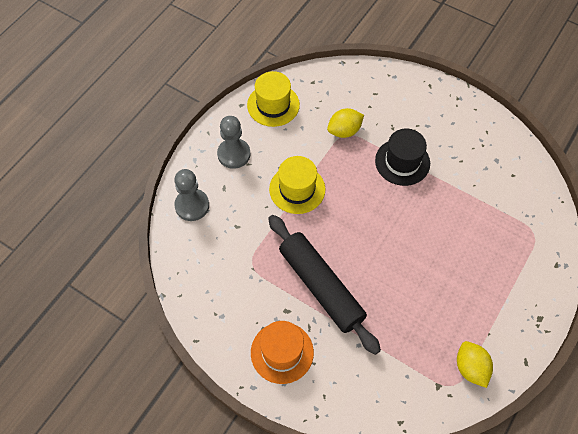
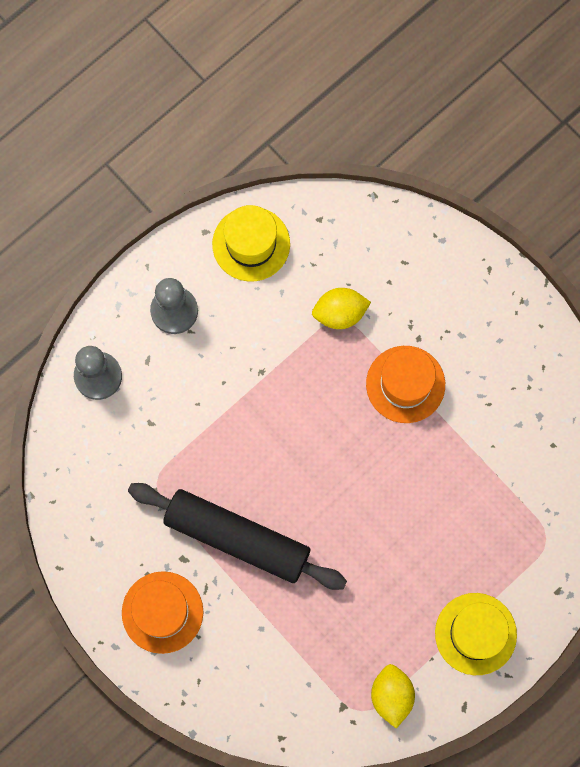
camera: 15 degrees right, 15 degrees up
(297, 189) = (246, 388): yellow hat -> yellow hat (475, 634)
(321, 286) = (237, 538): black rolling pin -> black rolling pin turned 45 degrees counterclockwise
(402, 162) = (405, 384): black hat -> orange hat

